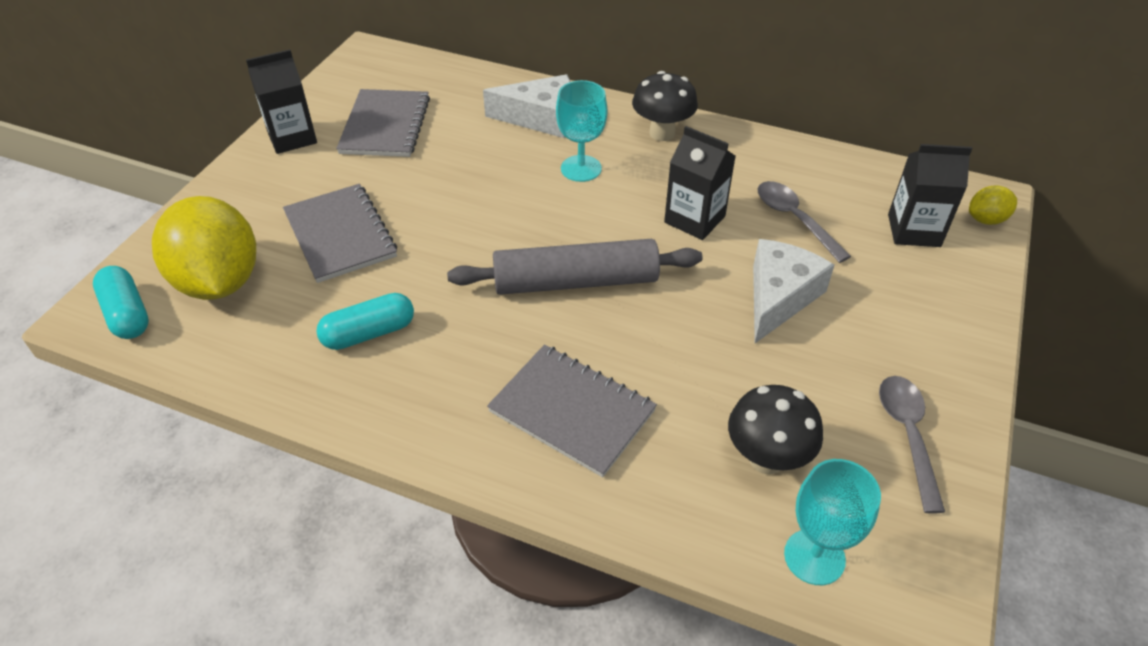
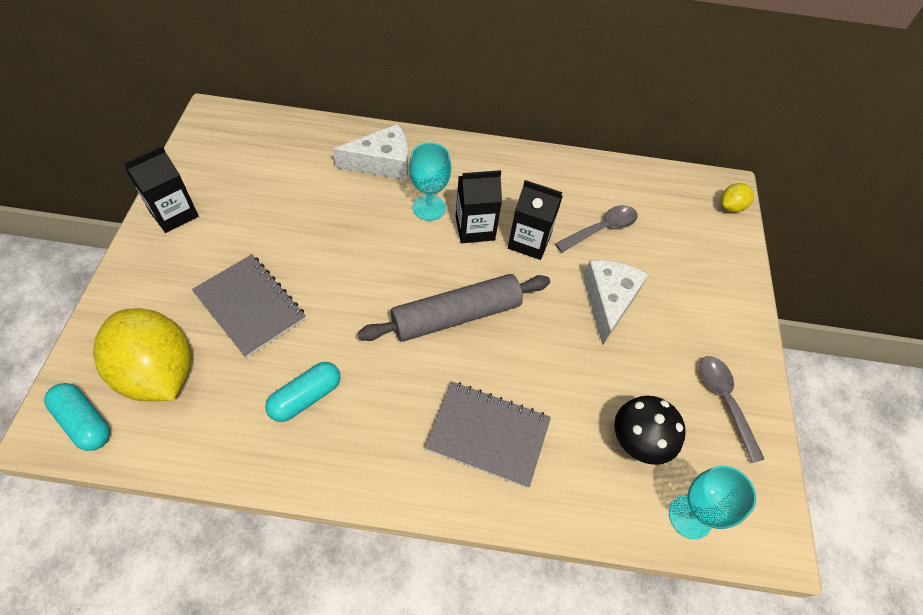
camera: 20 degrees left, 10 degrees up
(385, 126) = (253, 189): grey notebook -> none
(662, 133) = (482, 164): black mushroom -> none
(794, 219) = (601, 229): grey spoon -> grey spoon turned 105 degrees clockwise
(914, 230) = (685, 225): black carton -> black carton (475, 228)

